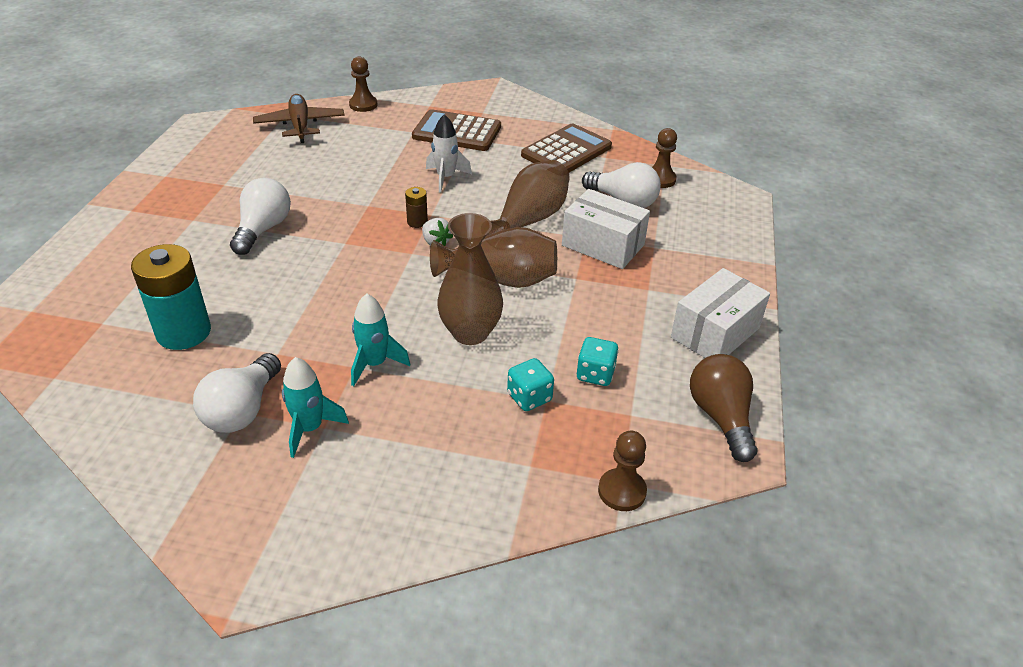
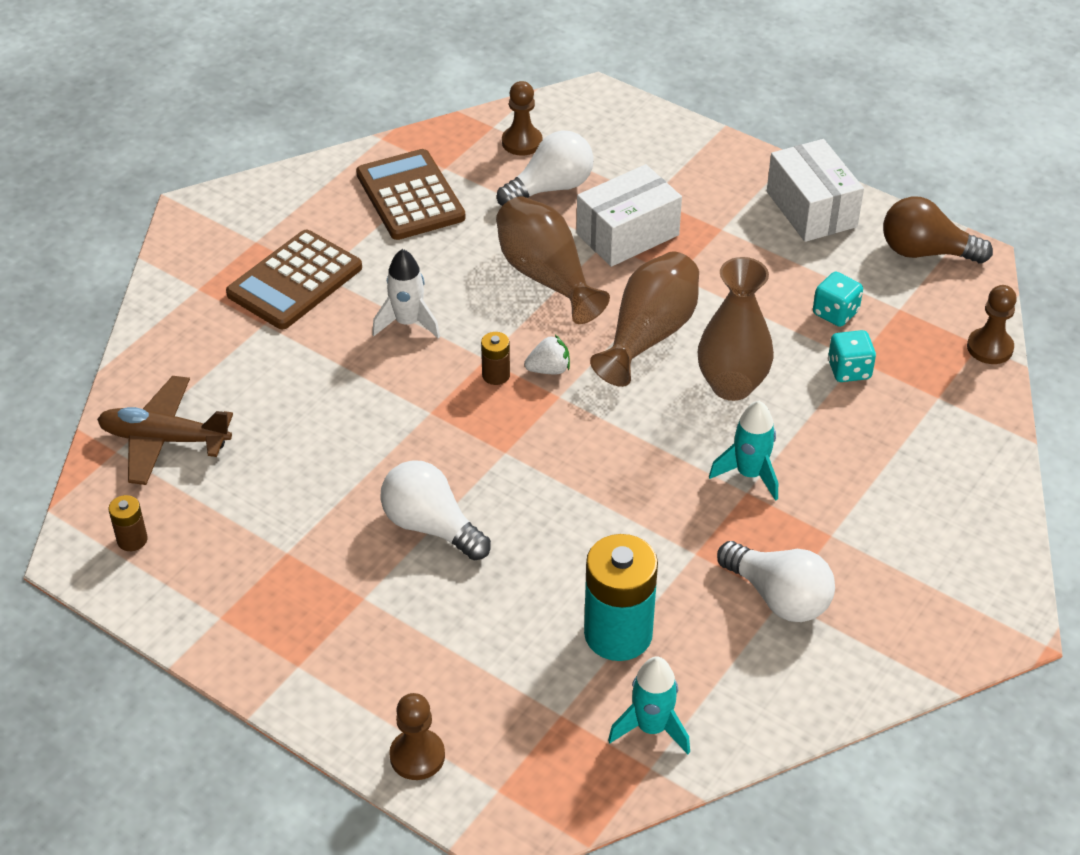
camera: 65 degrees left, 5 degrees up
(218, 135) = (132, 540): none -> brown battery
(310, 428) = (829, 546): turquoise rocket -> turquoise rocket (651, 728)
(363, 105) = (147, 357): brown pawn -> brown pawn (417, 756)

